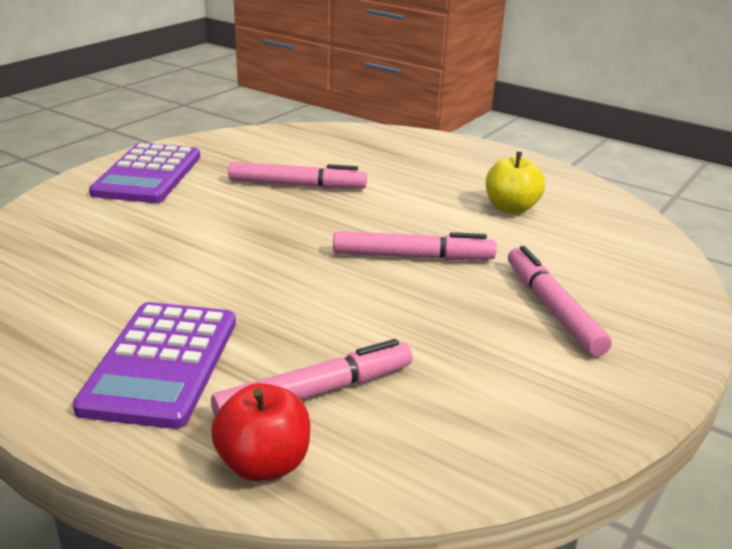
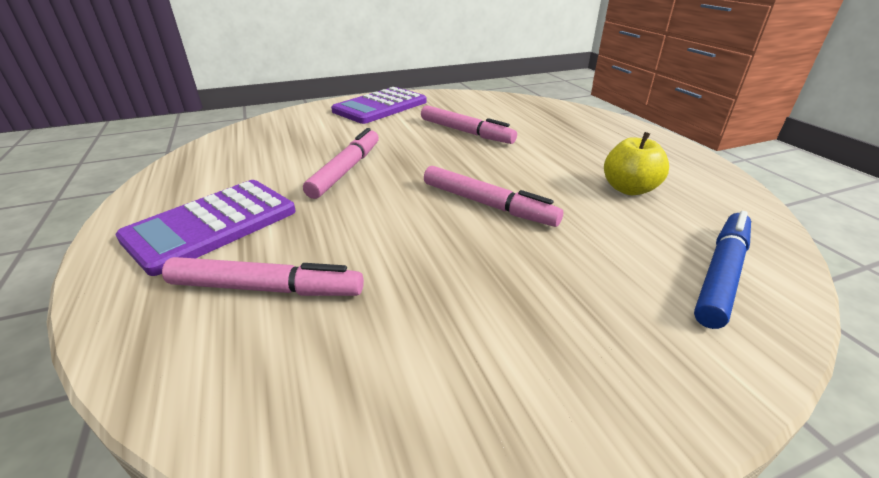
camera: 35 degrees right, 5 degrees up
(263, 464) = (149, 332): red apple -> none
(552, 309) = (566, 295): pink marker -> pink marker (346, 170)
(632, 259) = (721, 274): none -> blue marker

